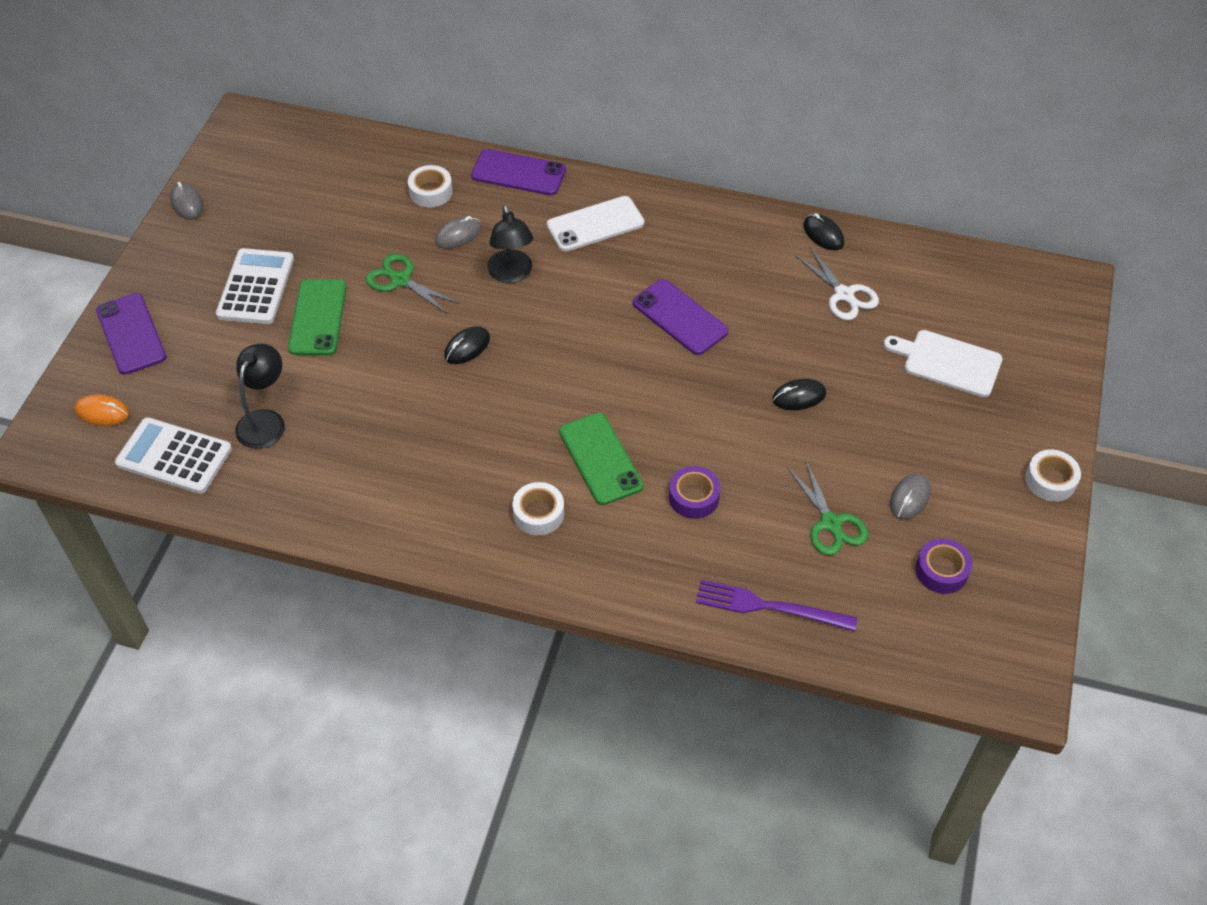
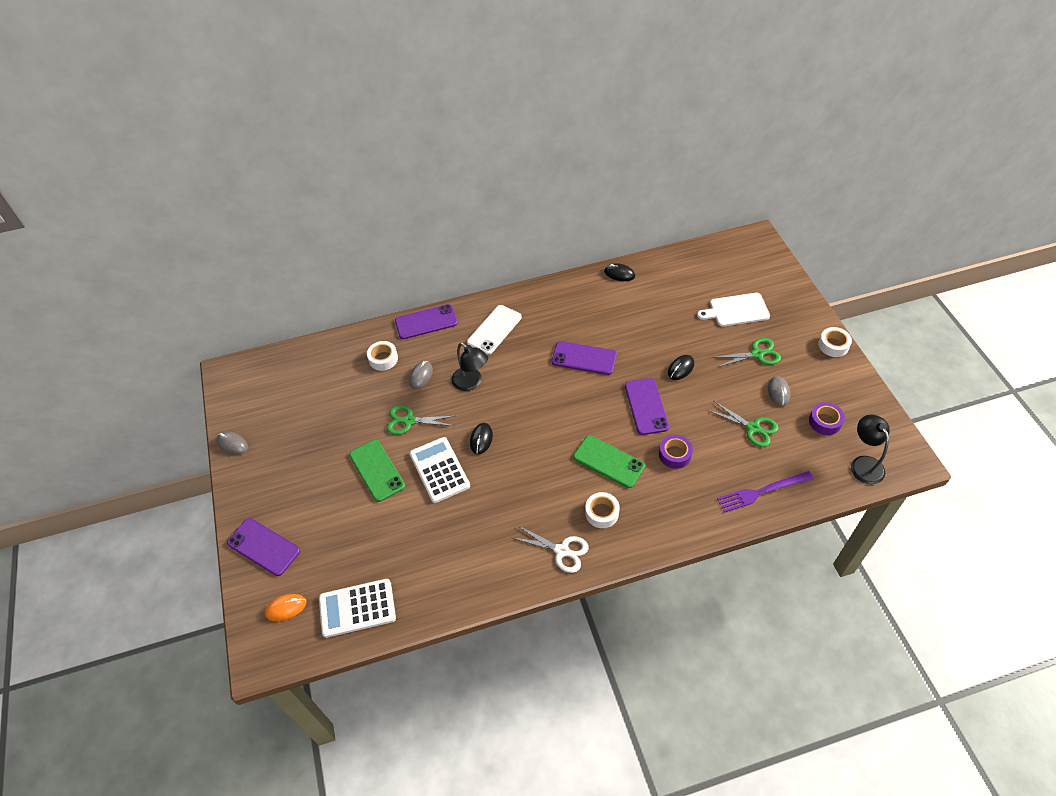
camera: 30 degrees left, 0 degrees up
(255, 287) = (322, 473): white calculator -> white calculator (439, 470)
(265, 421) = (397, 552): black lamp -> black lamp (864, 463)
(709, 419) = (646, 406): none -> purple phone
(844, 294) = (656, 301): white scissors -> white scissors (562, 551)
(925, 434) = (757, 354): none -> green scissors

